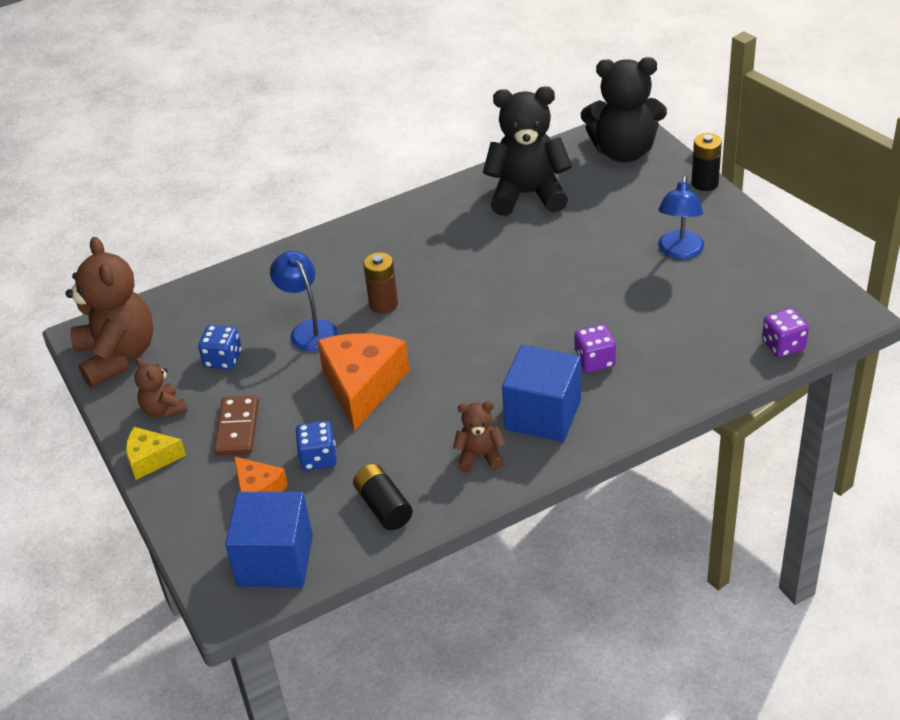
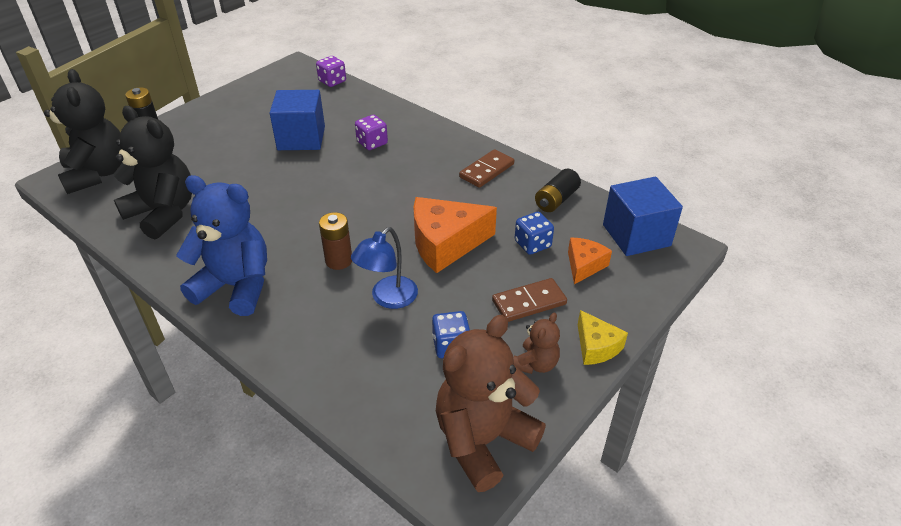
camera: 115 degrees left, 0 degrees up
(387, 236) = (236, 286): none -> blue teddy bear
(479, 456) = (486, 170): brown teddy bear -> brown domino
(528, 195) = (163, 213): black teddy bear -> black teddy bear turned 150 degrees clockwise
(543, 415) = (434, 153): blue cube -> blue cube (301, 138)
(679, 252) = (240, 128): blue lamp -> none

